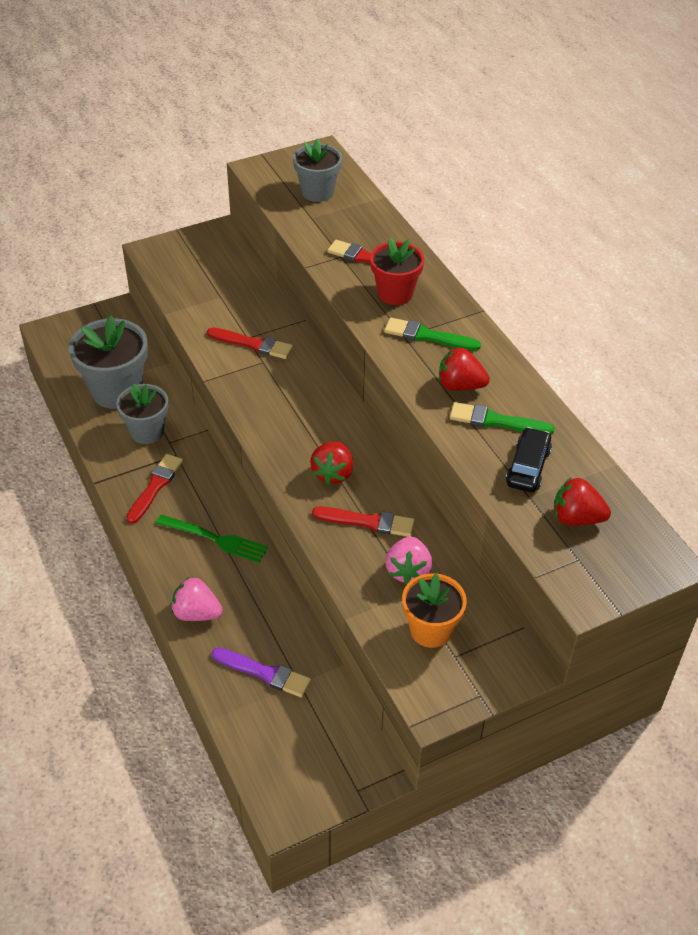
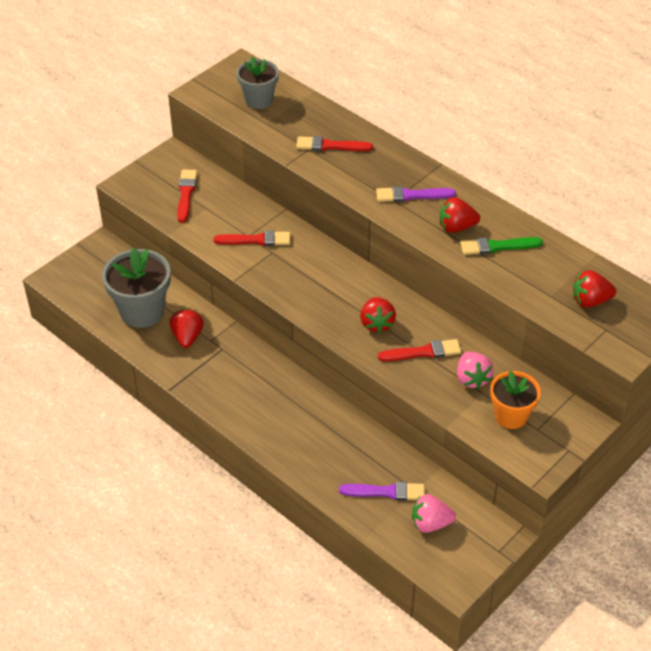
camera: 20 degrees left, 0 degrees up
(147, 431) = (187, 337): grey flower pot -> red strawberry
(155, 486) = (220, 378): red brush -> red brush (186, 194)
(196, 613) = (309, 465): pink strawberry -> pink strawberry (430, 523)
(215, 539) = (292, 405): green fork -> none
(395, 293) = (368, 168): red flower pot -> none
(427, 336) = (411, 195): green brush -> purple brush
(528, 467) = (537, 274): black car -> none

